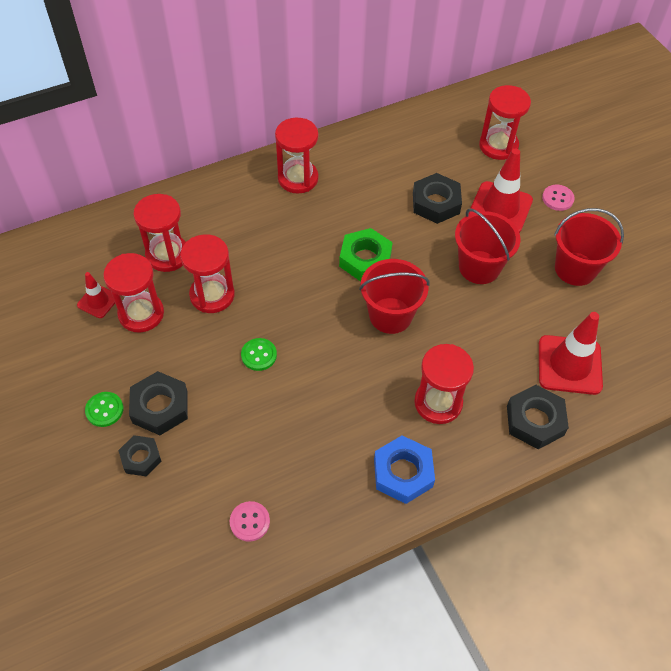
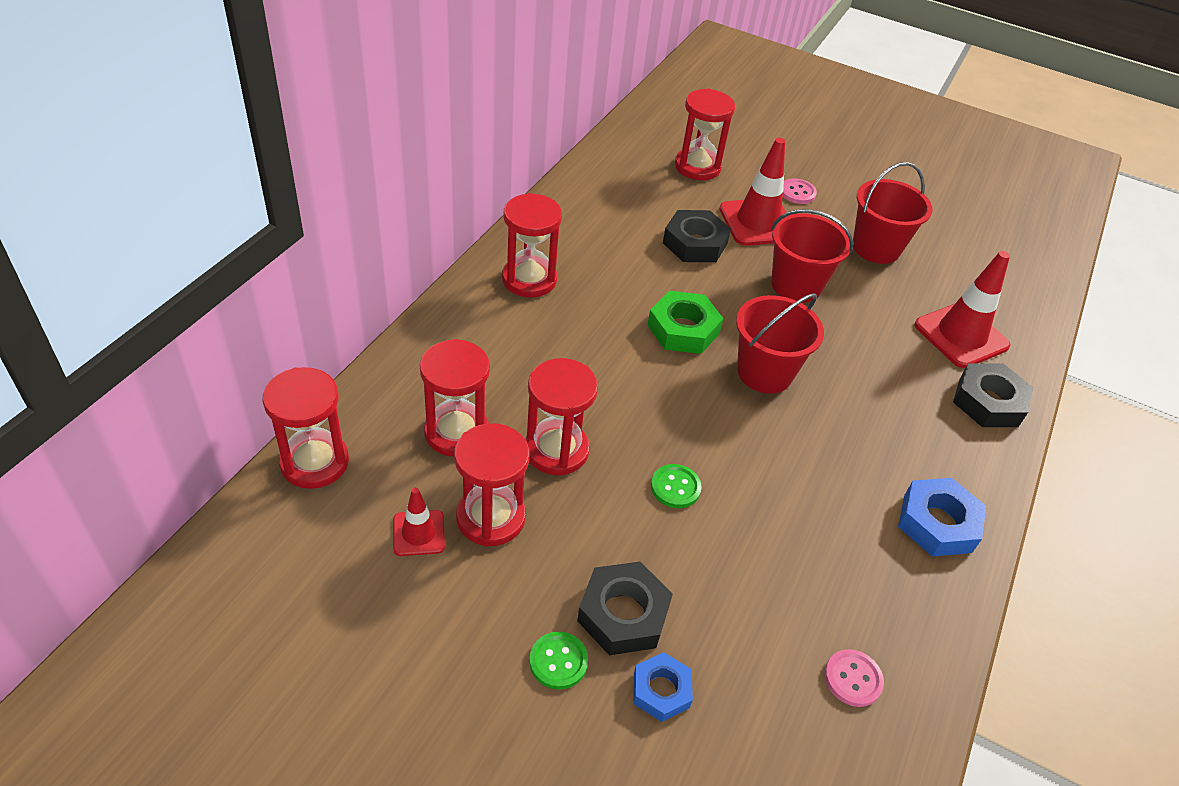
camera: 40 degrees left, 10 degrees down
(141, 458) = (661, 690): black nut -> blue nut
(438, 403) = (895, 434): red hourglass -> red hourglass (314, 462)

